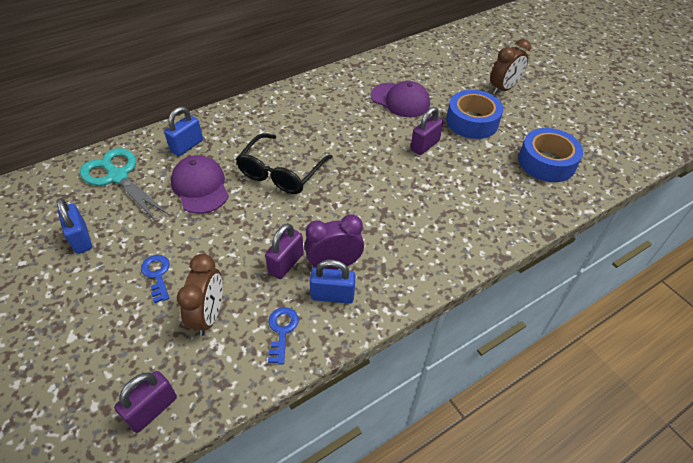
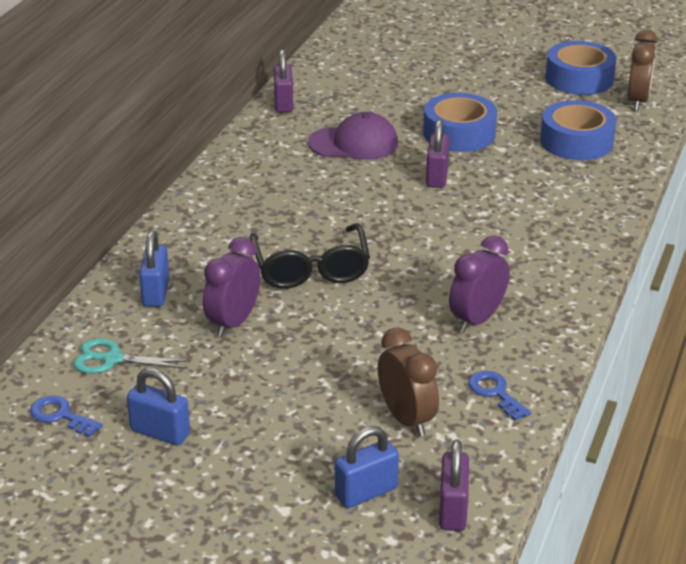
camera: 35 degrees left, 15 degrees down
(118, 176) = (112, 359): turquoise scissors -> turquoise scissors, size x0.63
(157, 275) = (301, 417): blue key -> blue key (61, 416)
(200, 187) = (233, 322): purple cap -> purple clock
(286, 263) = (427, 341): purple padlock -> purple padlock (283, 103)
(332, 295) = (507, 343): blue padlock -> blue padlock (366, 492)
(503, 88) = (454, 88): brown clock -> brown clock (637, 101)
(597, 116) = (579, 78): none -> blue tape

